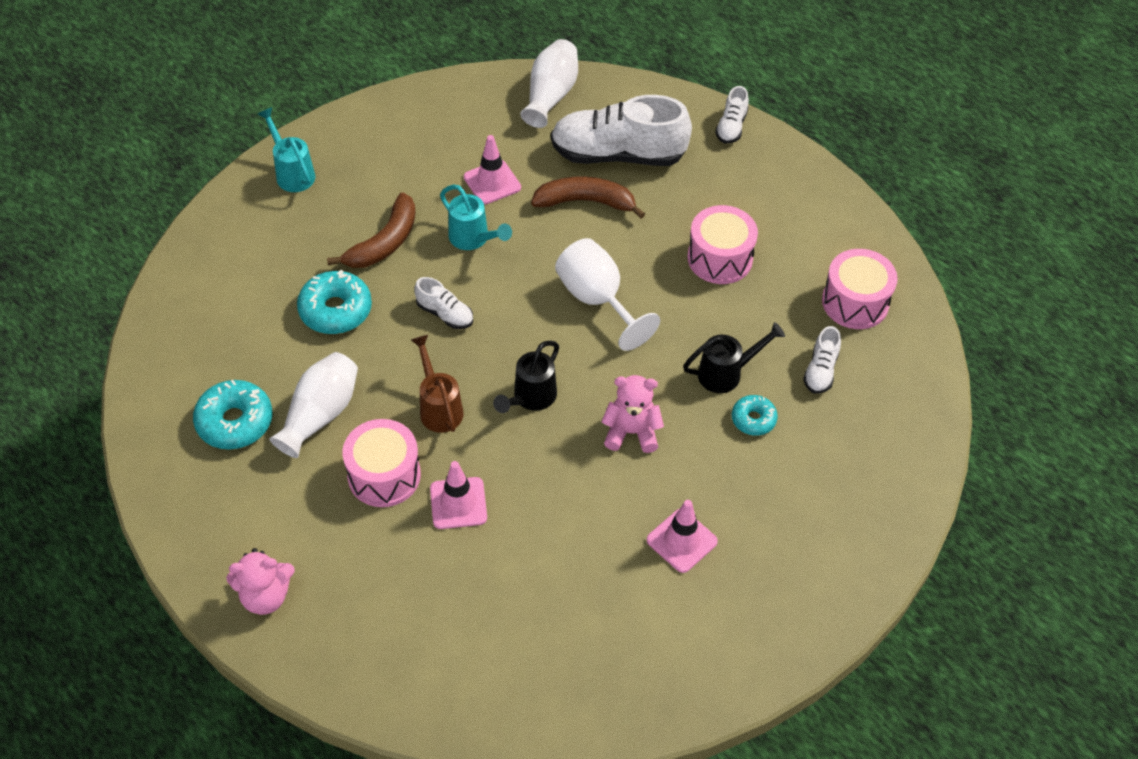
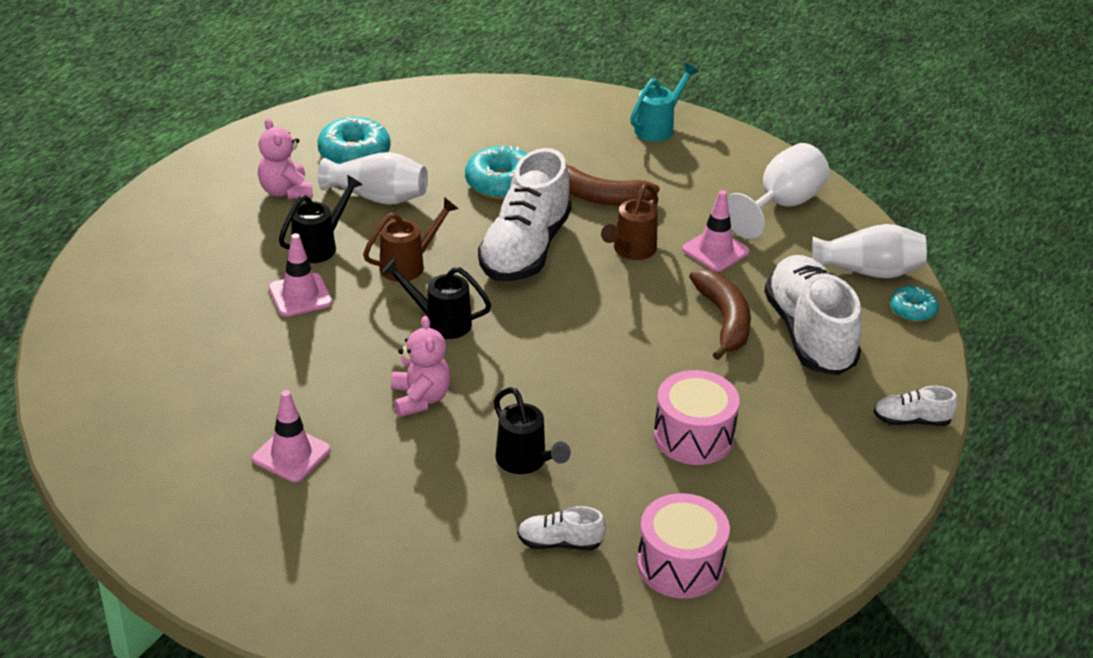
camera: 75 degrees right, 15 degrees down
(265, 596) = (178, 204): pink teddy bear -> pink teddy bear (286, 191)
(384, 475) = (320, 245): pink drum -> black watering can
(445, 314) = (525, 249): white shoe -> white shoe, size x2.19
(473, 239) = (631, 251): turquoise watering can -> brown watering can
(597, 300) = (588, 349): white goblet -> white goblet (781, 205)
(753, 419) = (468, 492): turquoise donut -> turquoise donut (912, 310)

